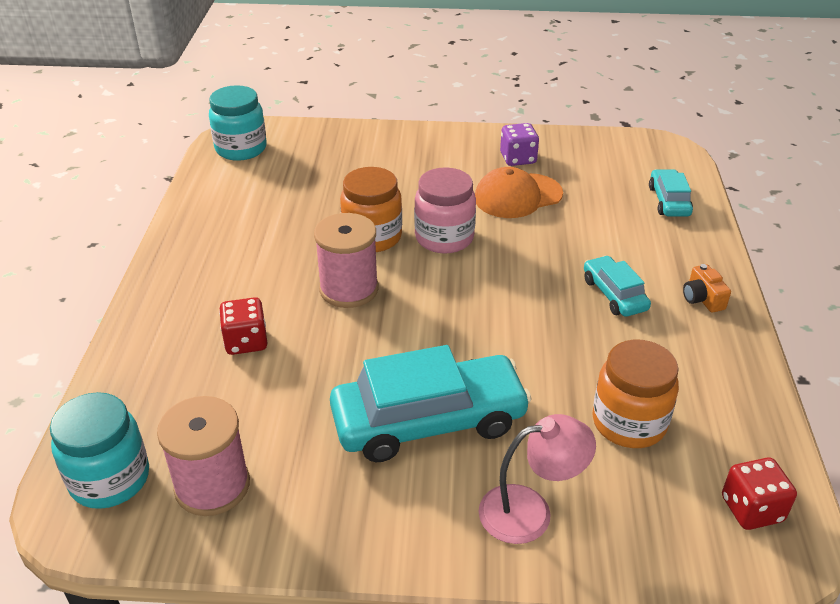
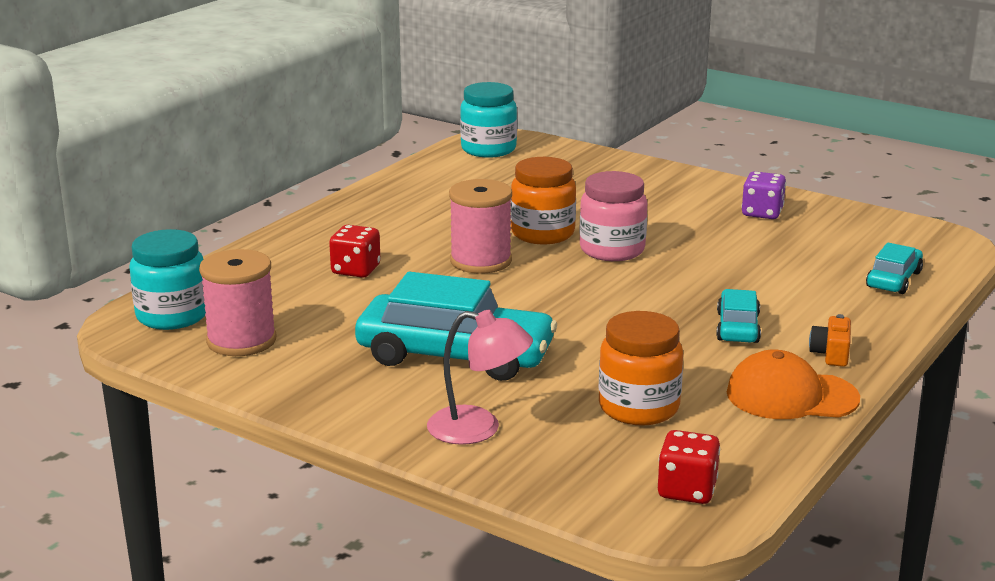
camera: 30 degrees right, 15 degrees down
(517, 196) = (726, 239): orange cap -> orange cap (791, 396)

